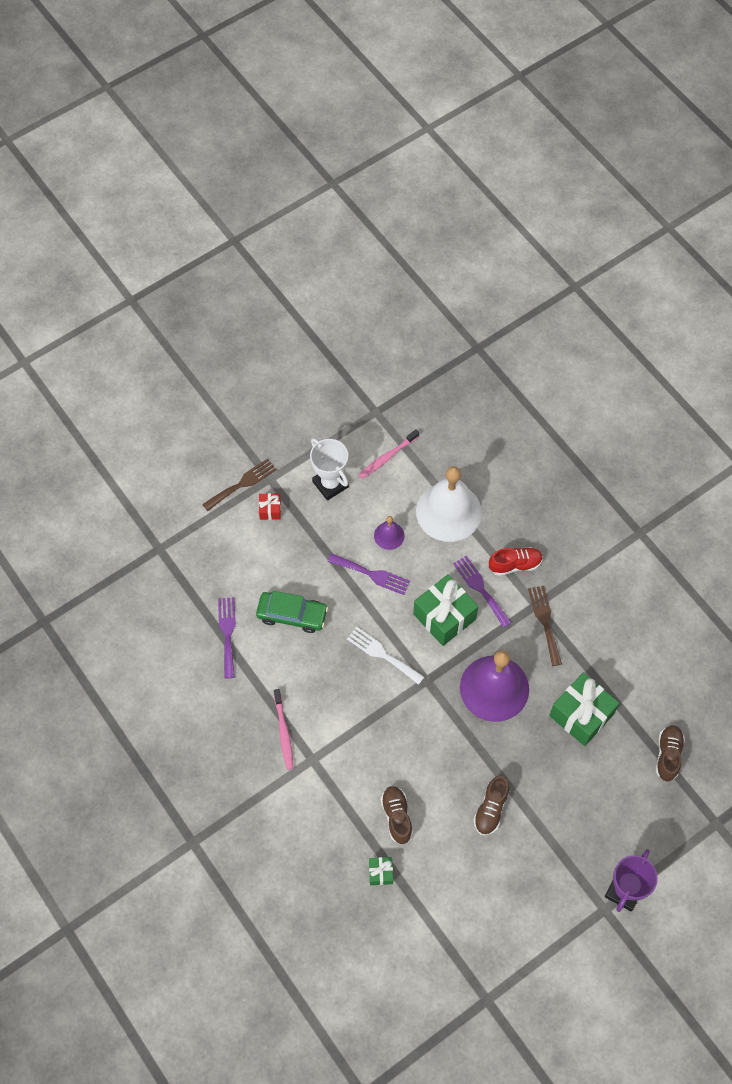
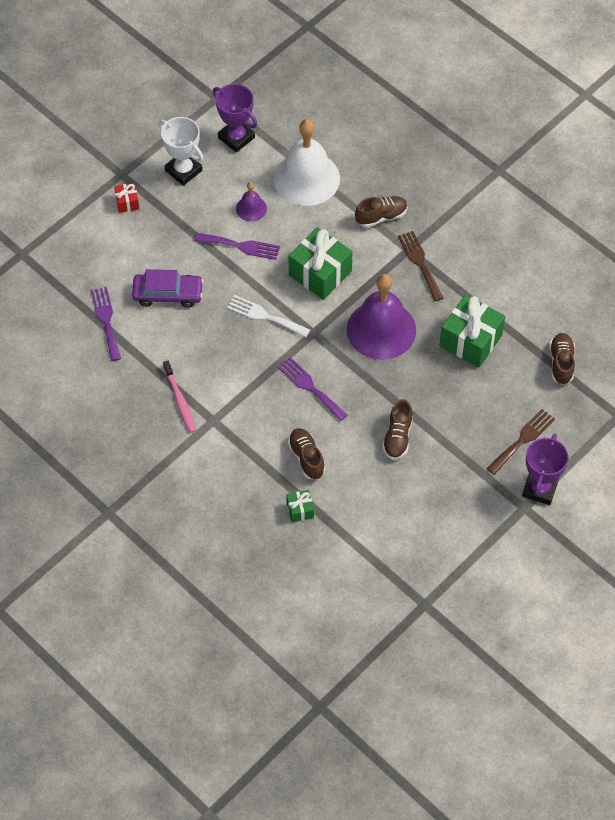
camera: 10 degrees left, 5 degrees down
(242, 484) = (94, 183): brown fork -> brown fork (522, 440)
(292, 615) = (168, 294): green car -> purple car
(387, 457) = (236, 137): pink toothbrush -> purple trophy
(480, 588) = (351, 243): purple fork -> purple fork (310, 387)
(515, 564) = (381, 216): red shoe -> brown shoe

